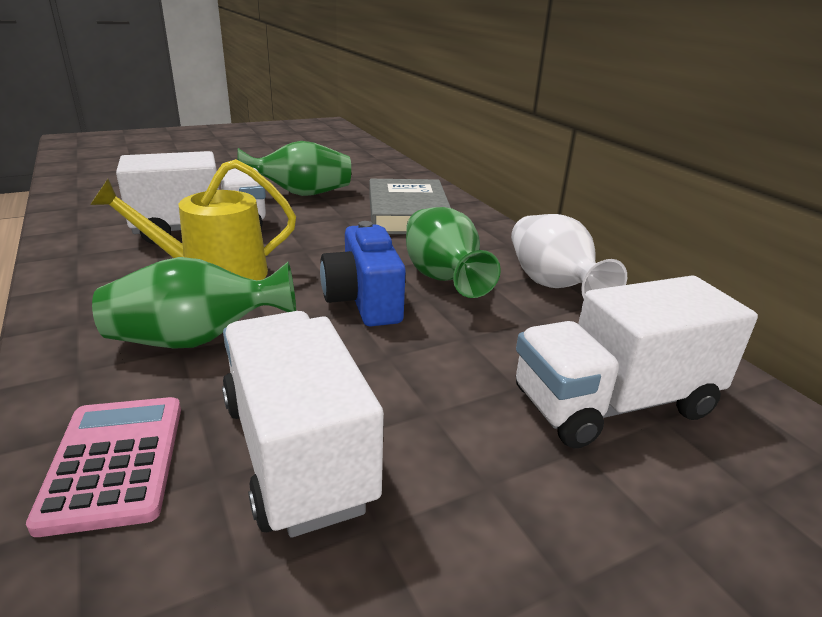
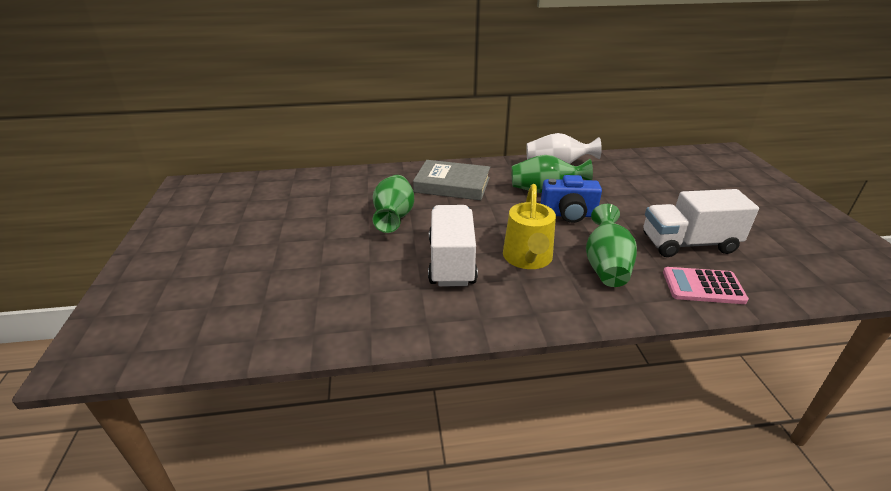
camera: 70 degrees left, 5 degrees up
(613, 404) = (650, 178): white truck -> none

